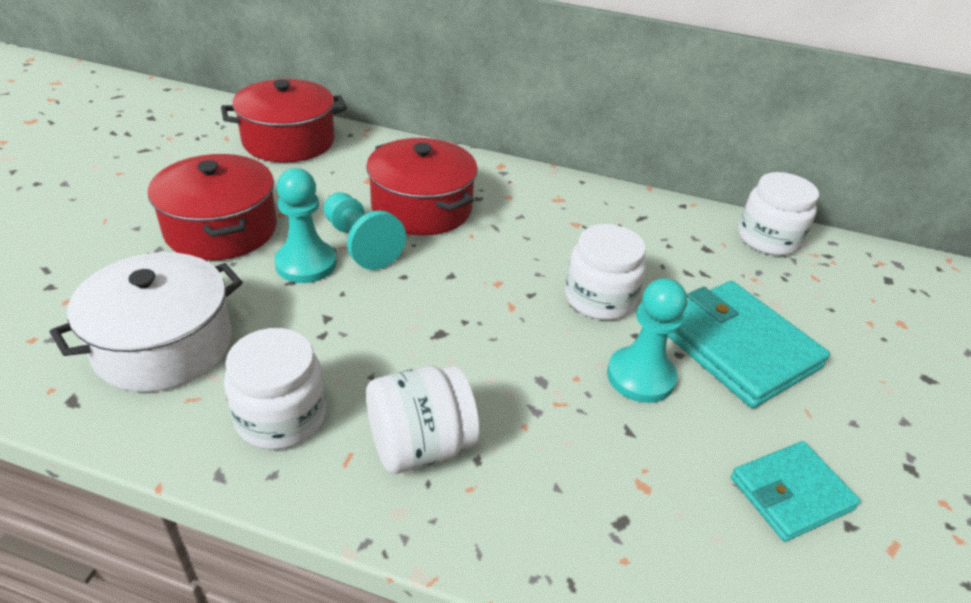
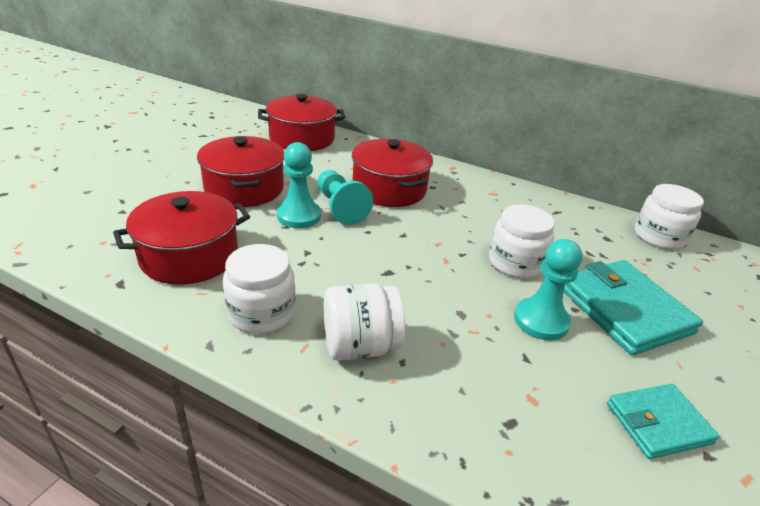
camera: 10 degrees right, 5 degrees down
(164, 345) = (189, 256): white pot -> red pot

